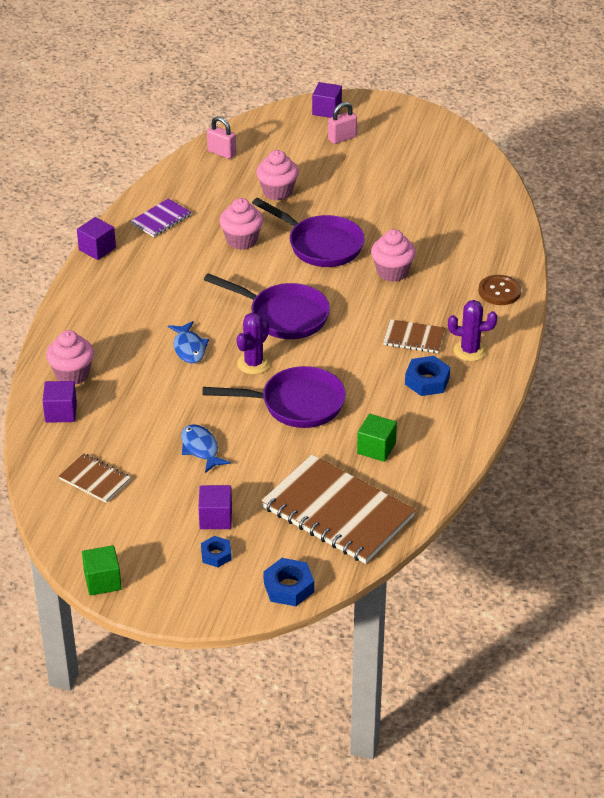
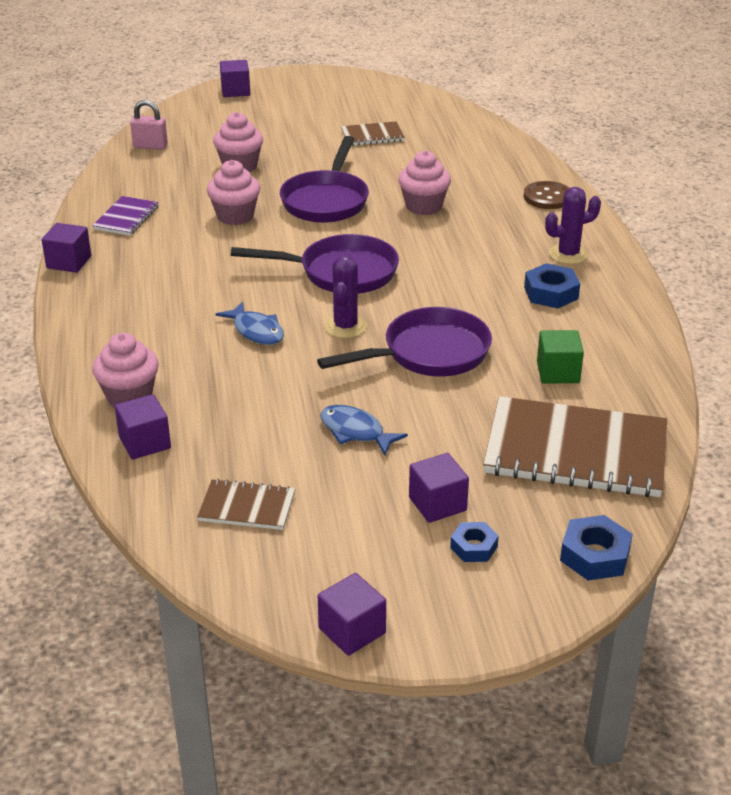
camera: 25 degrees left, 5 degrees down
(102, 581) = (352, 630): green cube -> purple cube
(320, 245) = (326, 200): purple pan -> purple pan turned 90 degrees clockwise
(342, 138) = (271, 109): pink padlock -> none
(414, 338) = (500, 258): brown notebook -> brown notebook (372, 136)

